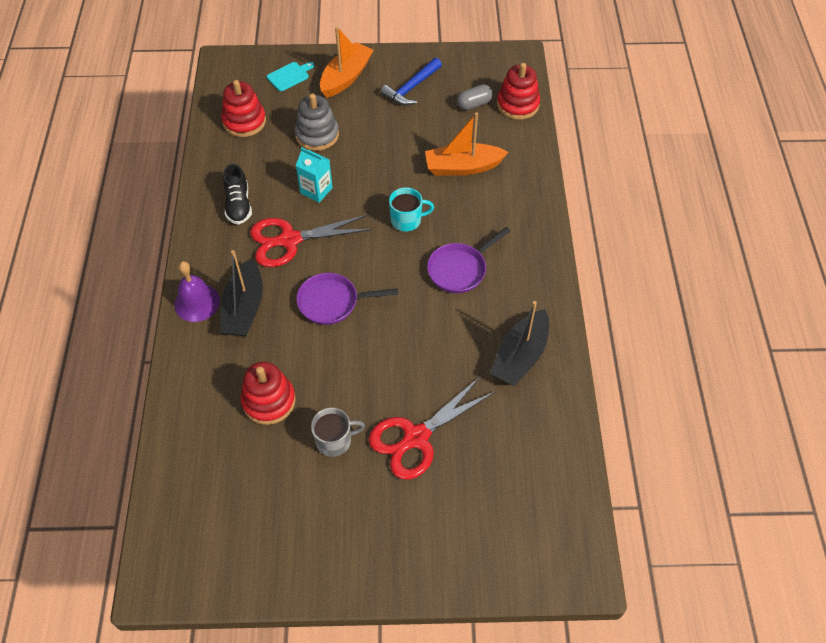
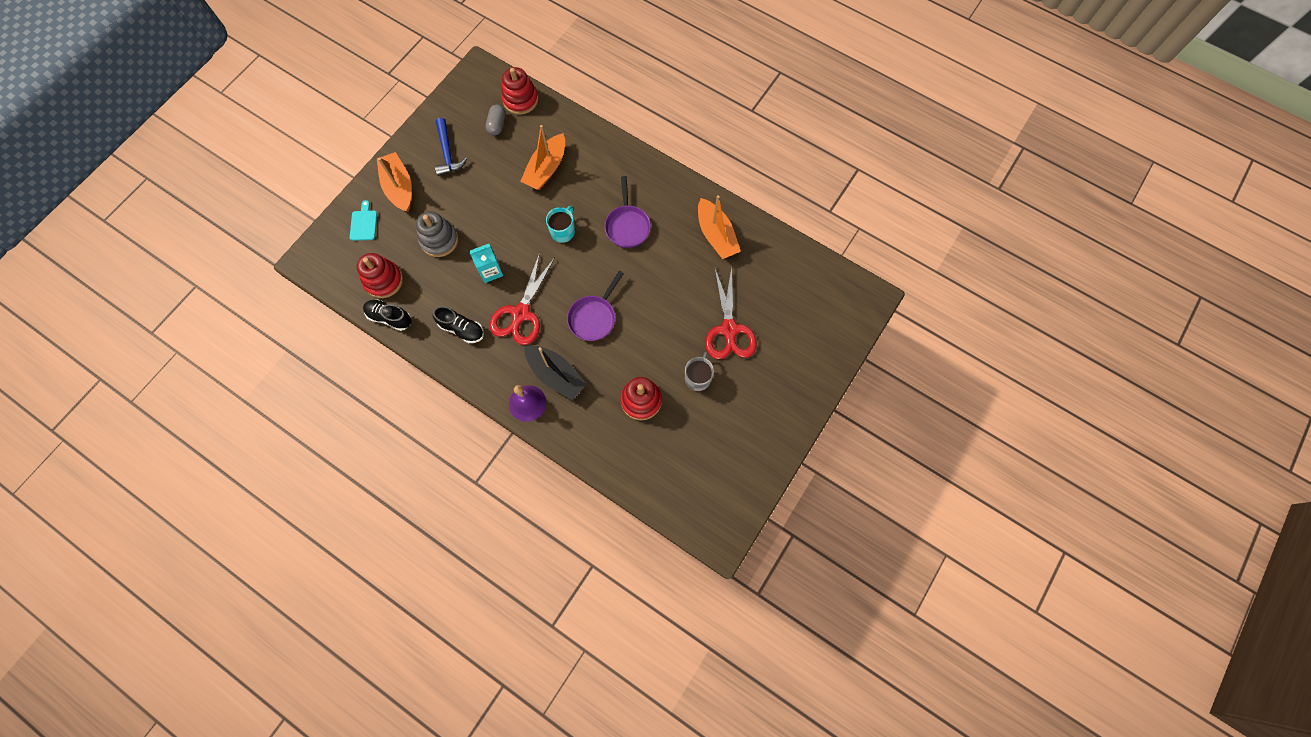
camera: 55 degrees left, 15 degrees up
(211, 147) = (390, 317): none -> black shoe
(520, 356) = (716, 235): black boat -> orange boat

